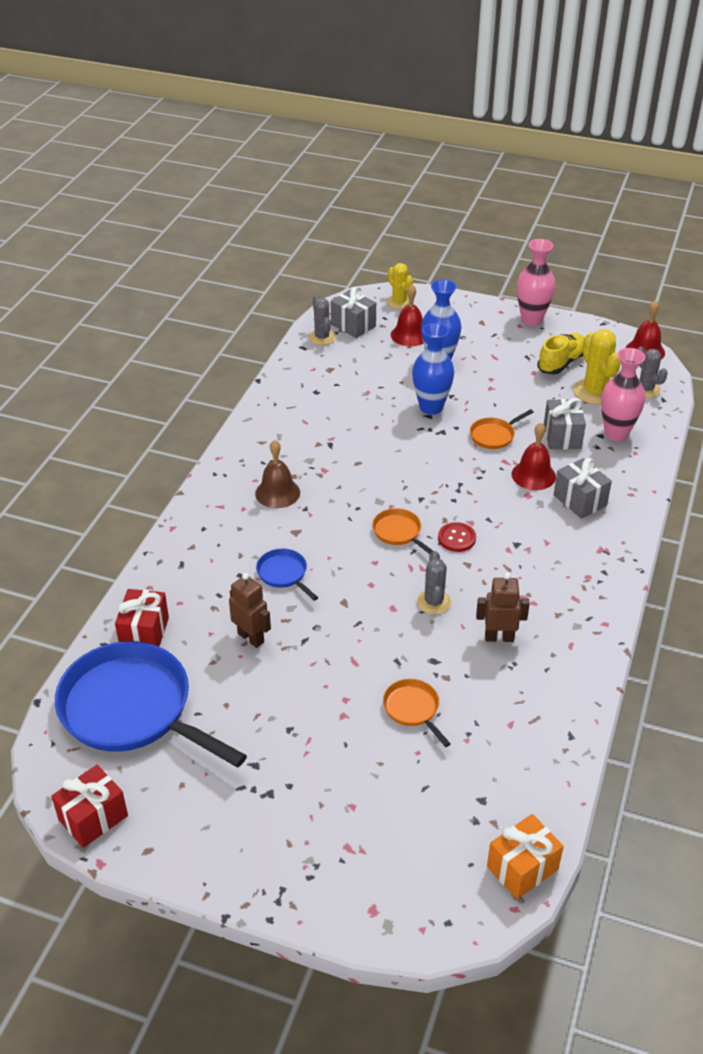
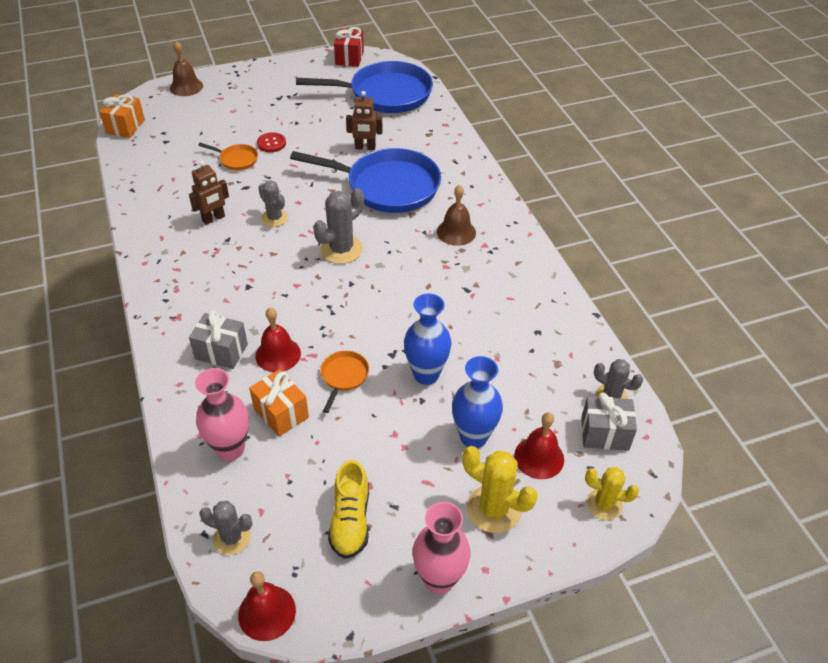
camera: 140 degrees right, 5 degrees up
(144, 633) = (425, 122): red gift -> none
(284, 574) = (387, 186): blue pan -> blue pan, size x2.34
(379, 910) = (186, 87): none -> brown bell
(399, 532) = (341, 249): orange pan -> grey cactus
(456, 538) = (296, 267): red button -> red button (271, 143)
(562, 436) = (281, 413): grey gift -> orange gift
(594, 391) = (286, 497): yellow cactus -> yellow cactus (494, 509)

